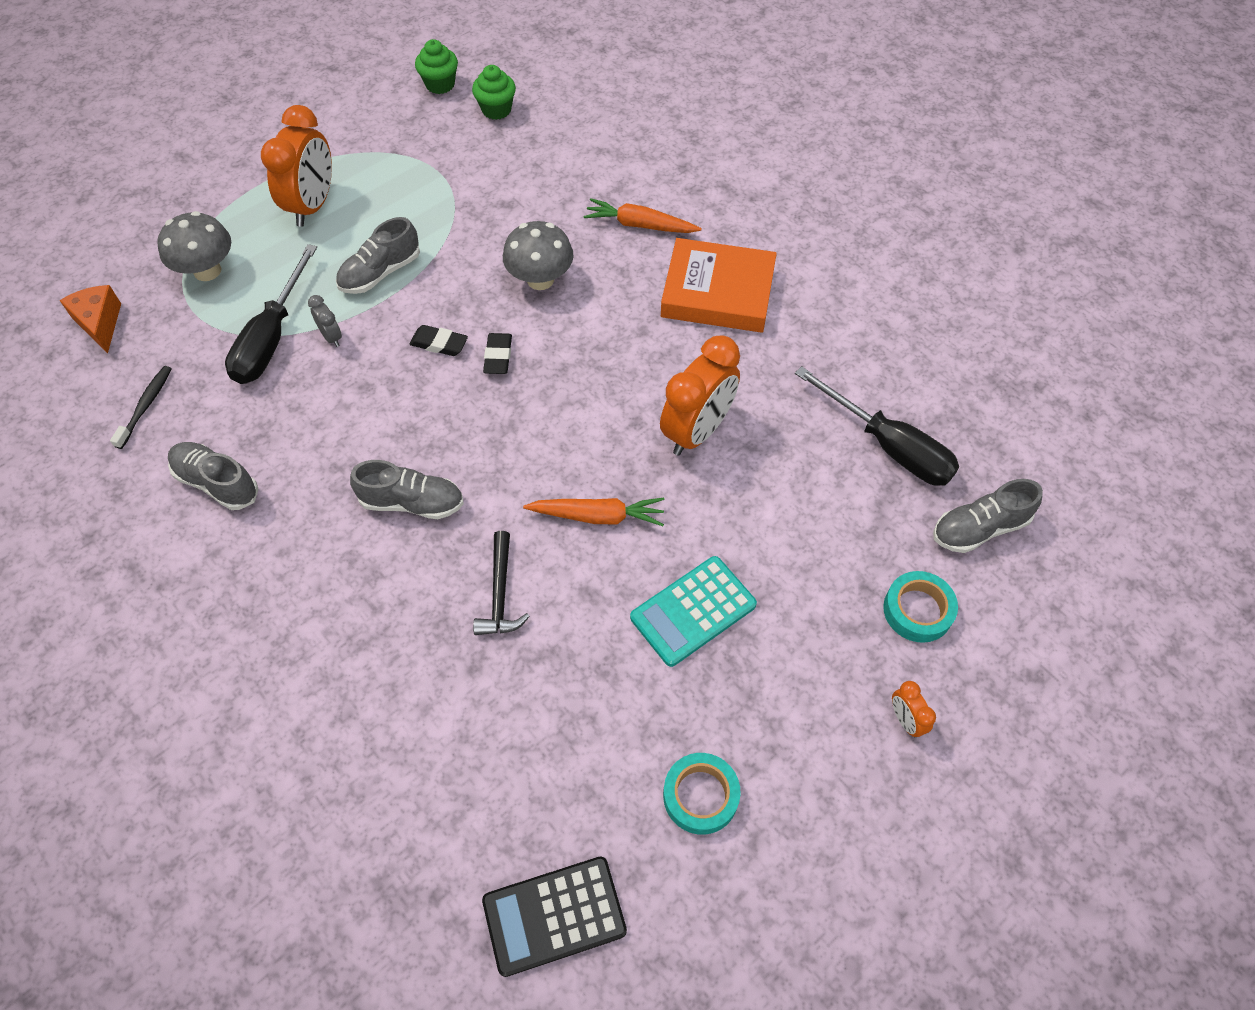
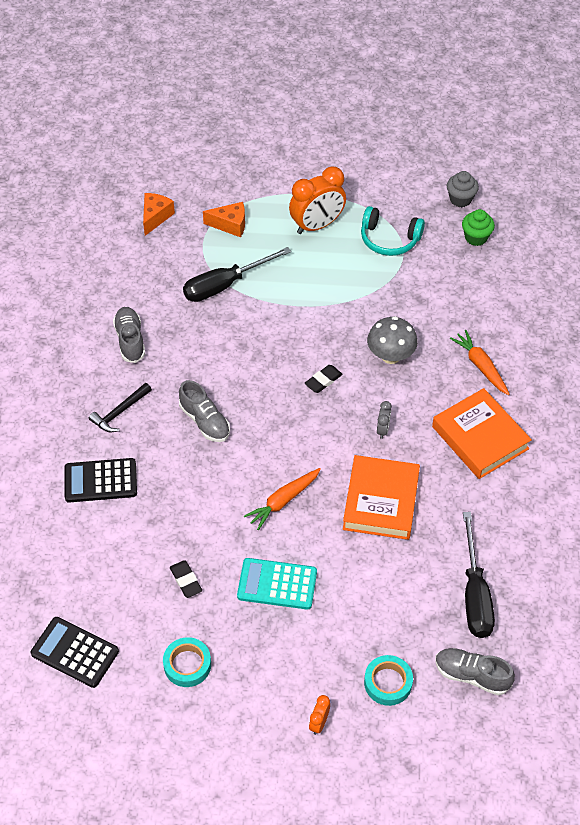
camera: 45 degrees right, 5 degrees down
(146, 406) = (136, 277): black toothbrush -> none
(207, 270) = (230, 225): grey mushroom -> orange cheese
(331, 337) = (253, 306): grey clock -> grey clock (383, 429)
(357, 676) = (100, 481): none -> black calculator
(380, 273) = (312, 289): grey shoe -> none
(409, 168) = (389, 239): none -> turquoise headphones
(439, 344) = (301, 351): black eraser -> black eraser (186, 581)
(440, 84) = (460, 199): green cupcake -> grey cupcake
(500, 593) = (199, 498): black hammer -> black hammer (120, 412)
(598, 516) = (283, 501): orange carrot -> orange carrot turned 90 degrees clockwise
(697, 431) = (381, 501): orange clock -> orange book

